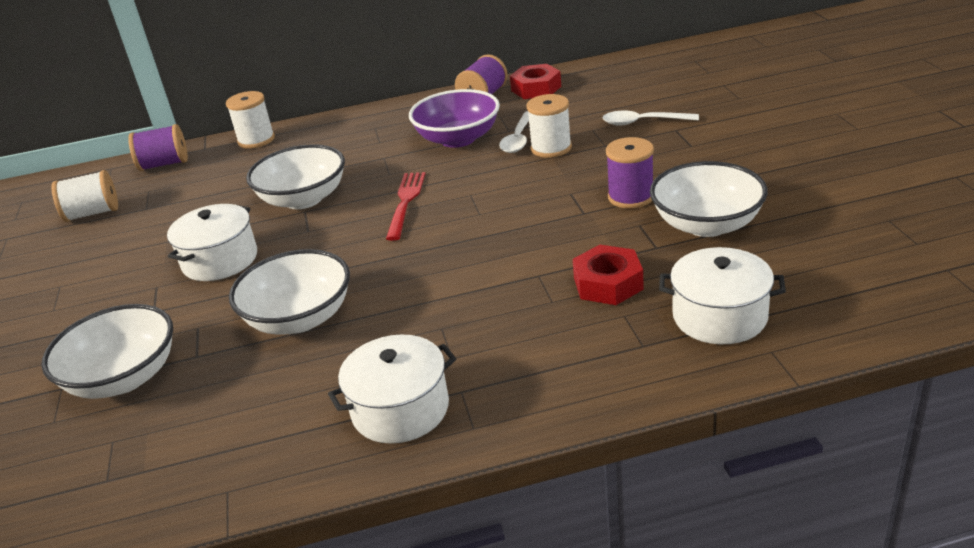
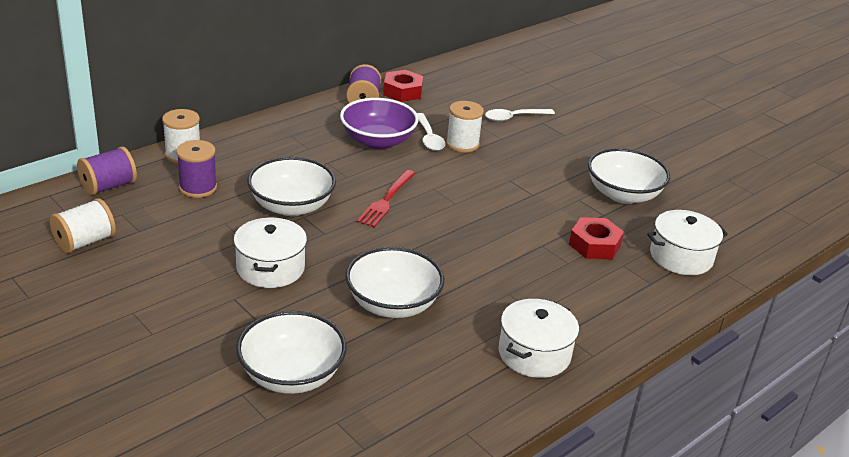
camera: 35 degrees left, 0 degrees up
(405, 202) = (386, 200): red fork -> red fork turned 135 degrees counterclockwise
(630, 197) = (555, 179): purple spool -> purple spool (198, 188)

